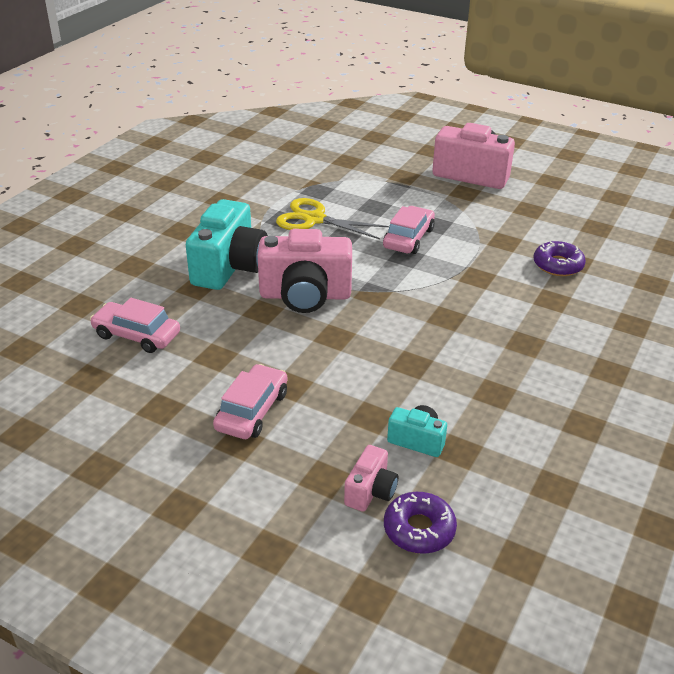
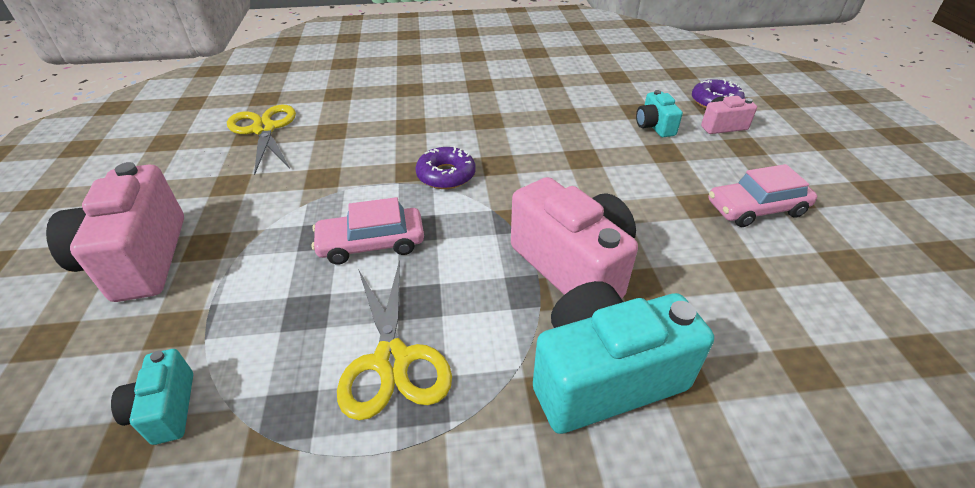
camera: 125 degrees left, 5 degrees up
(137, 335) = (826, 368): pink car -> none
(355, 169) = (166, 409): none -> turquoise camera
(558, 265) = (346, 137): purple donut -> purple donut (446, 175)
(603, 235) = (264, 129): none -> yellow scissors

